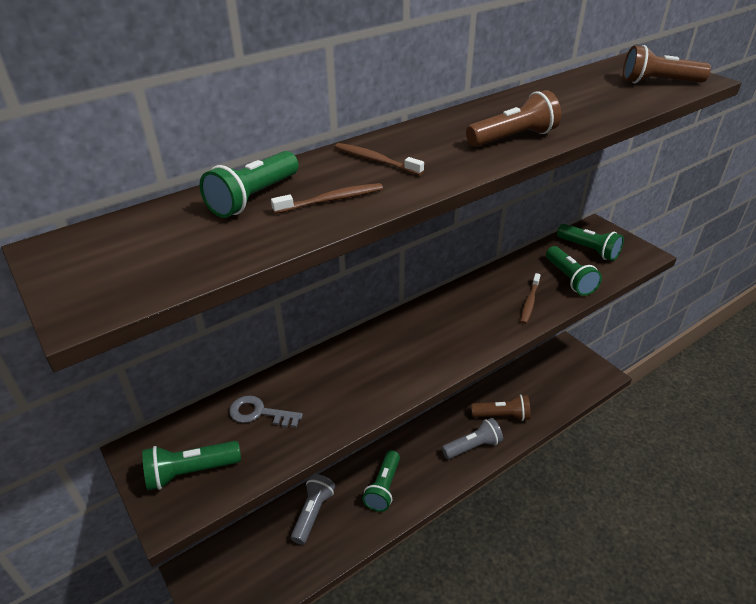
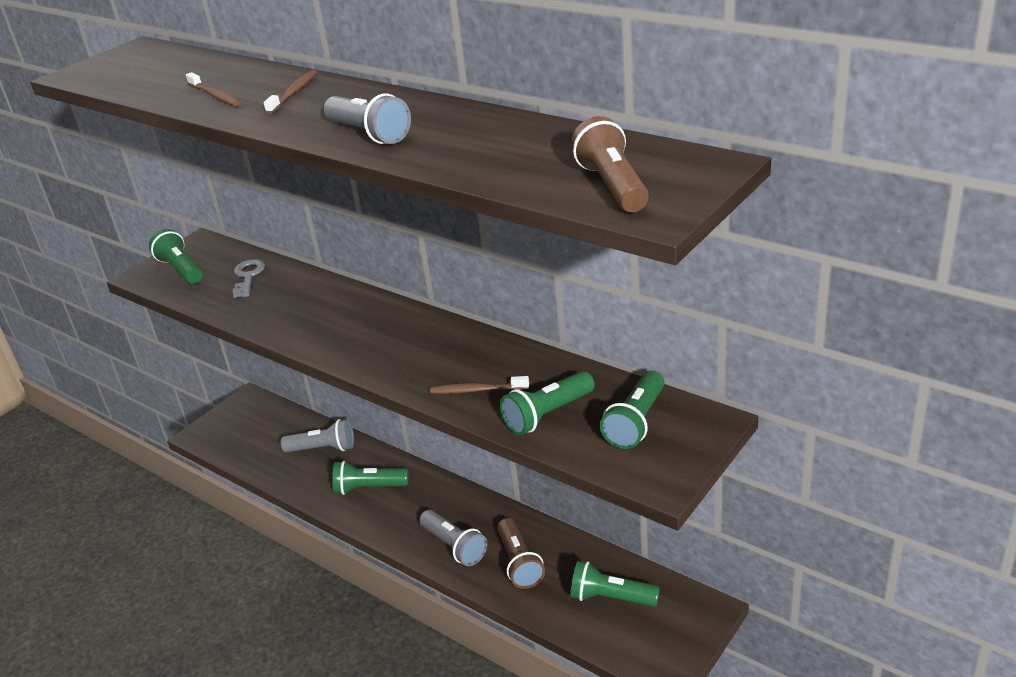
camera: 75 degrees right, 5 degrees down
(253, 198) = (214, 73): green flashlight -> green flashlight (611, 597)
(513, 138) = (369, 134): brown flashlight -> grey flashlight

